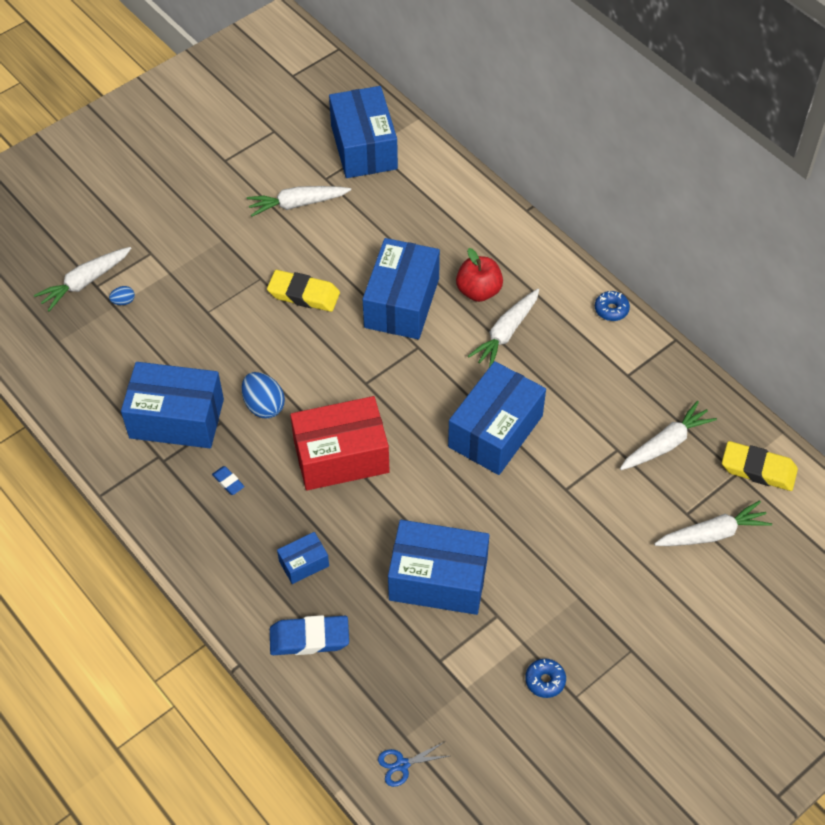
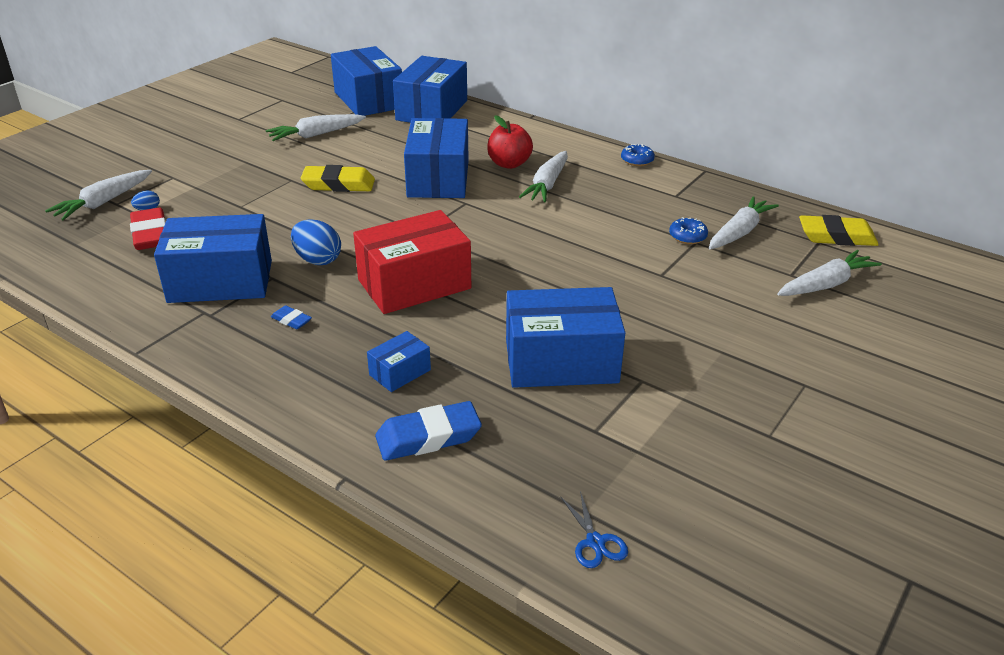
camera: 15 degrees left, 20 degrees down
(123, 340) = (150, 234): none -> red eraser
(402, 765) = (595, 542): blue scissors -> blue scissors turned 75 degrees counterclockwise
(495, 431) = (569, 246): blue box -> blue box (432, 110)
(545, 680) = (727, 427): blue donut -> blue donut (687, 237)

